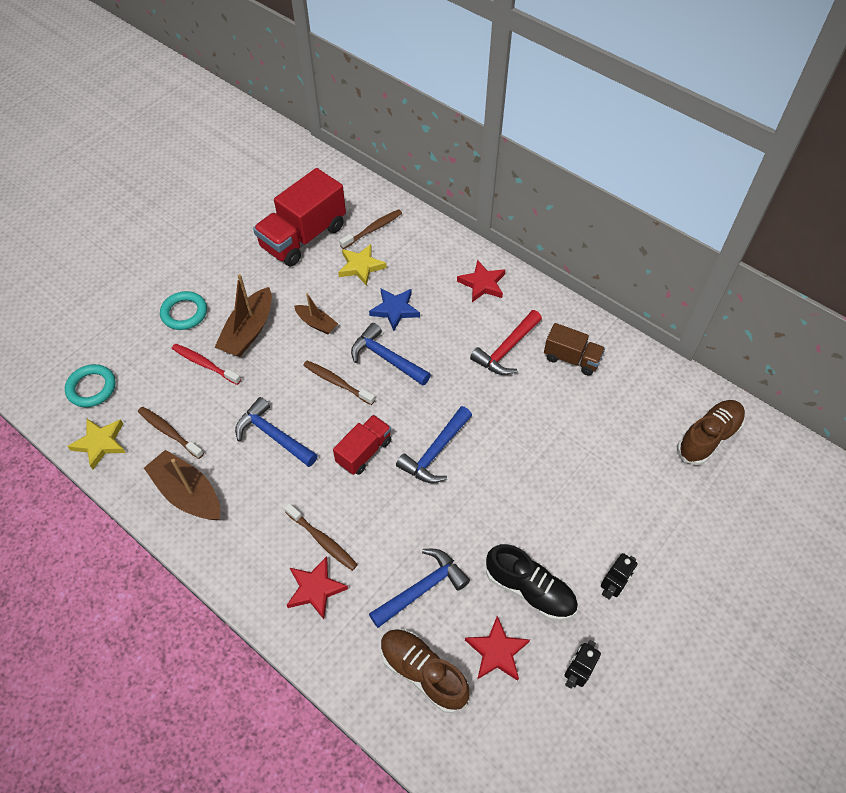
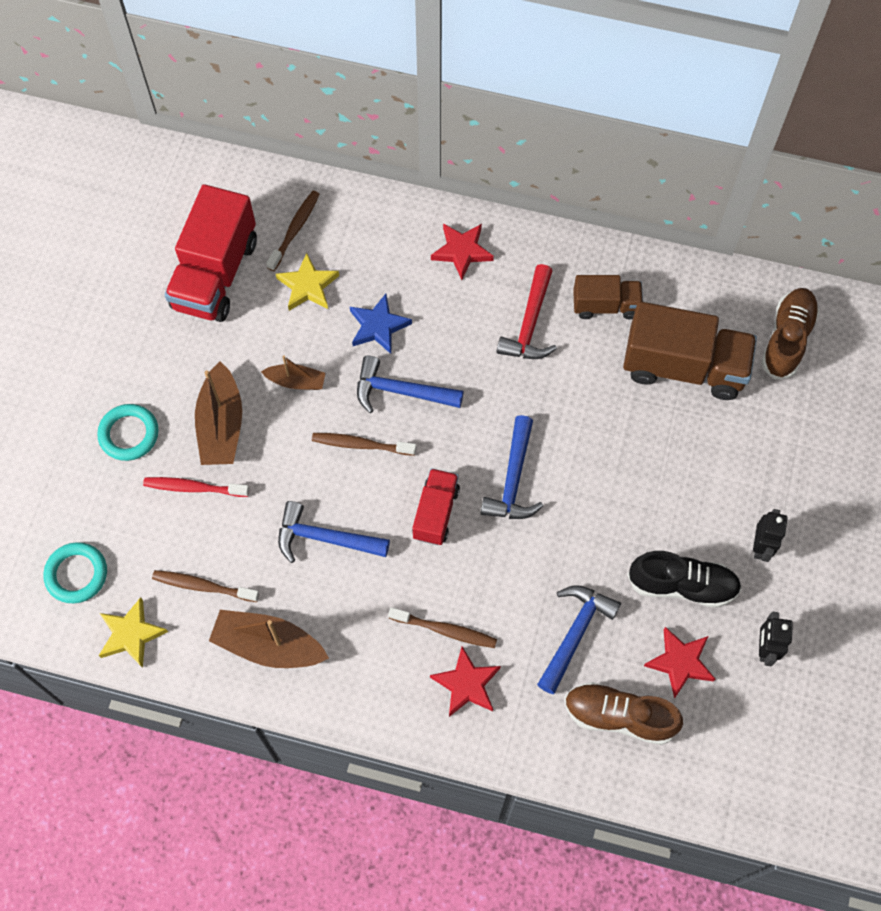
camera: 25 degrees left, 10 degrees up
(612, 424) = (683, 366): none -> brown truck

